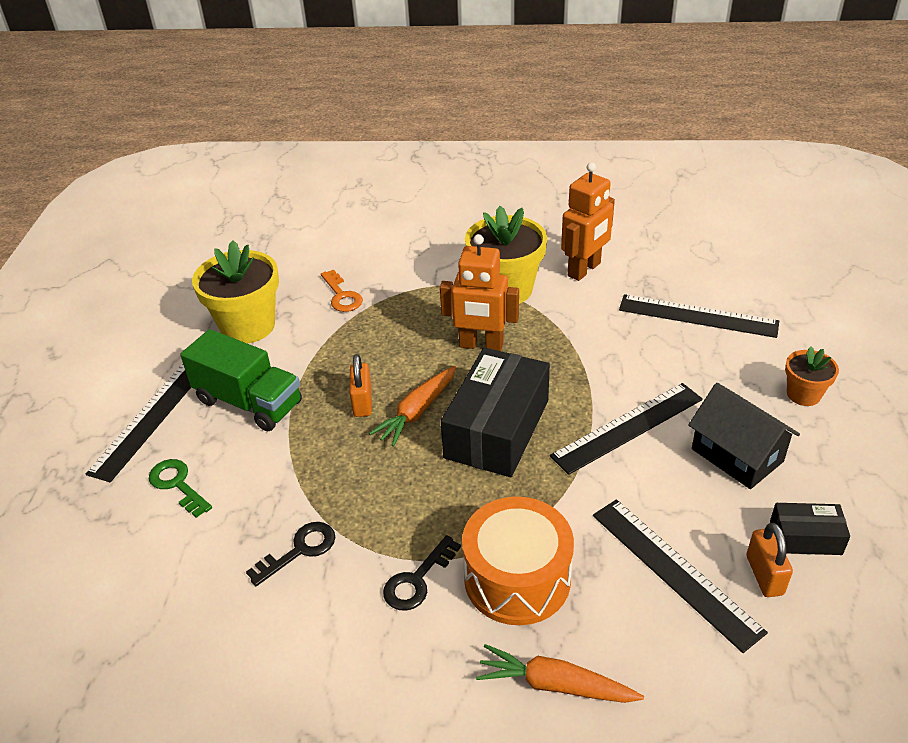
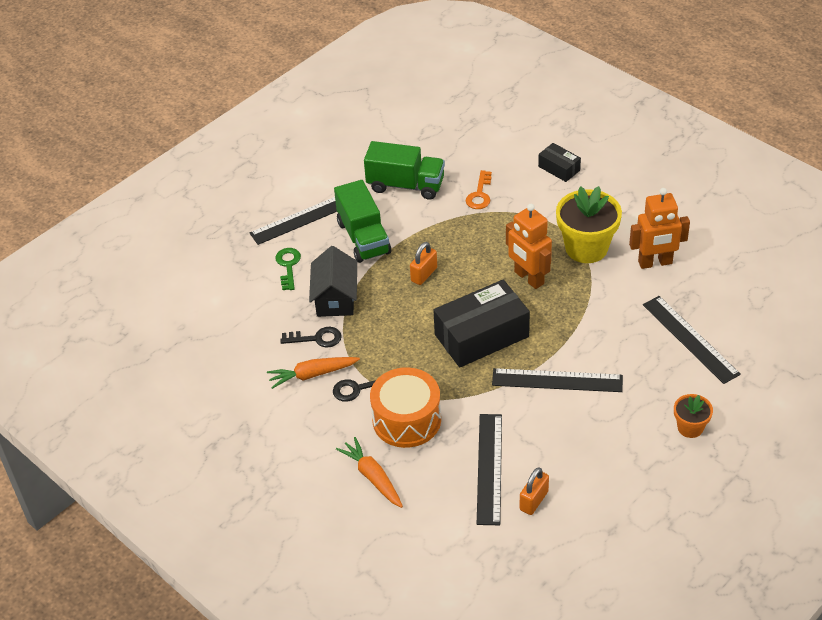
camera: 40 degrees right, 5 degrees up
(248, 326) = (405, 185): yellow flower pot -> green truck
(417, 412) = (448, 298): orange carrot -> orange carrot (312, 374)
(737, 455) = (600, 435): black house -> black house (335, 298)
(805, 538) = (580, 499): black box -> black box (559, 168)

